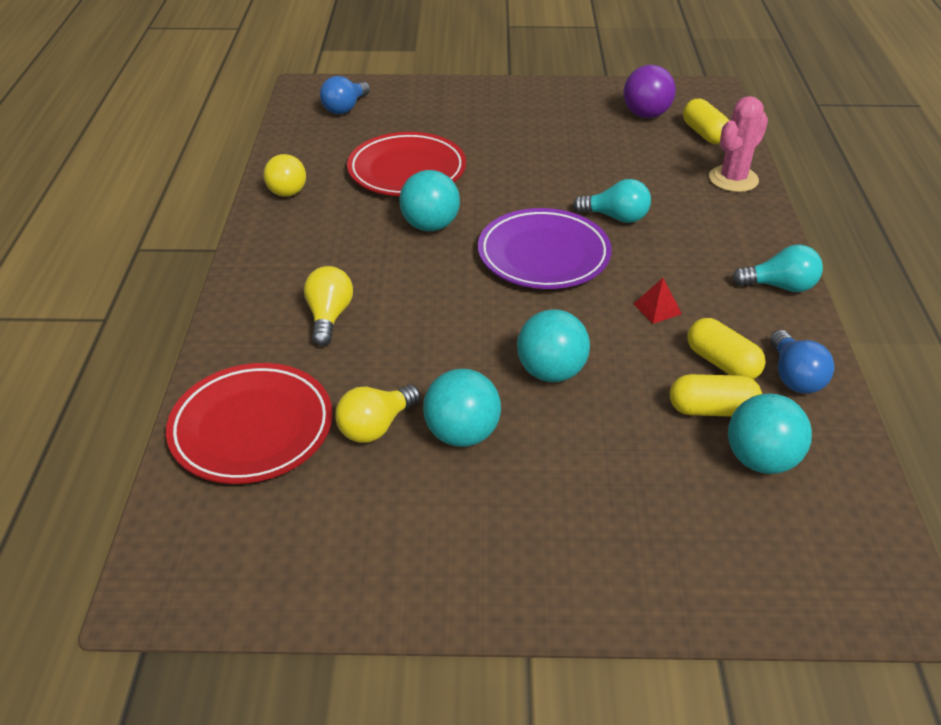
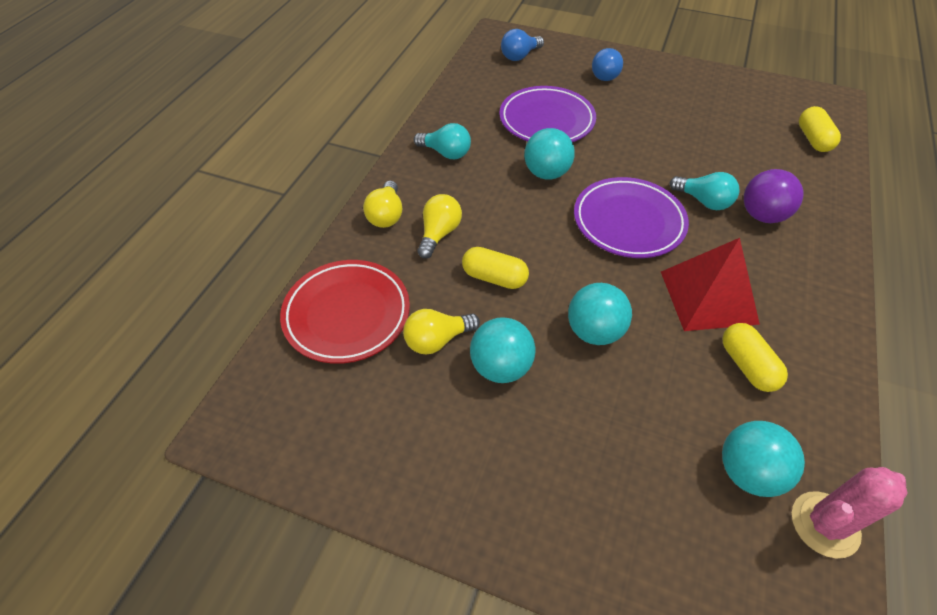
camera: 20 degrees right, 10 degrees up
(286, 188) = (449, 115): yellow light bulb -> yellow light bulb (386, 215)
(407, 171) = (546, 120): red plate -> purple plate
(646, 114) = (766, 110): purple ball -> purple ball (762, 215)
(657, 308) = (708, 297): red pyramid -> red pyramid, size x2.48
(712, 410) = (721, 408): yellow capsule -> yellow capsule (494, 277)
(733, 179) = (824, 189): pink cactus -> pink cactus (825, 524)
(780, 286) = (830, 305): turquoise light bulb -> turquoise light bulb (446, 153)
(794, 377) = (810, 399): blue light bulb -> blue light bulb (605, 74)

